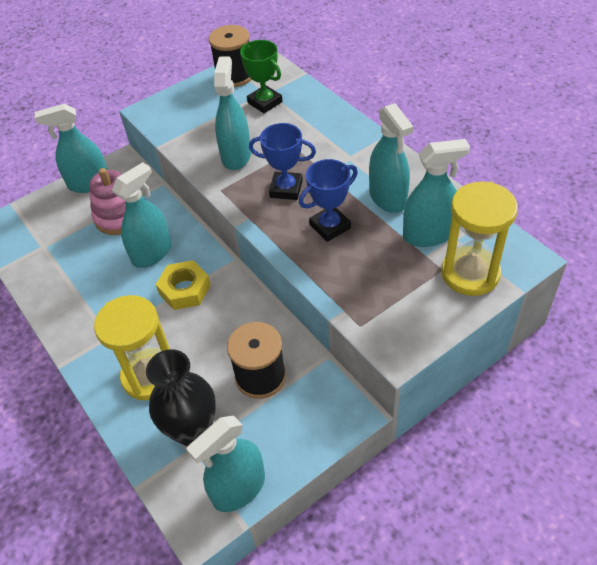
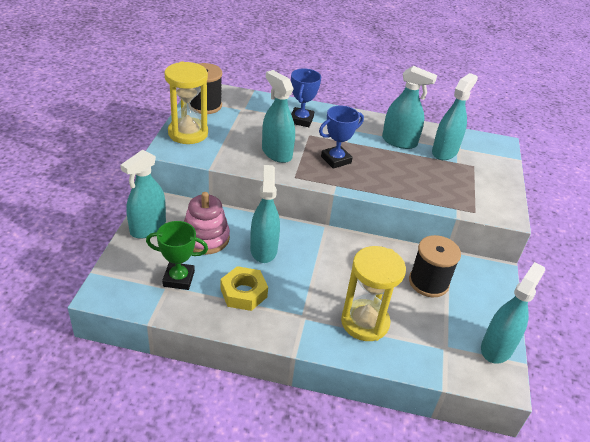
camera: 50 degrees left, 10 degrees down
(185, 289) = (317, 260): yellow nut -> yellow nut (243, 293)
(192, 430) = (432, 335): black vase -> none
(239, 488) = (497, 348): turquoise spray bottle -> turquoise spray bottle turned 150 degrees counterclockwise
(265, 102) = (251, 115): green trophy -> green trophy (178, 279)
(330, 226) = (390, 169): blue trophy -> blue trophy (301, 120)
(470, 273) = (488, 162): yellow hourglass -> yellow hourglass (188, 133)

